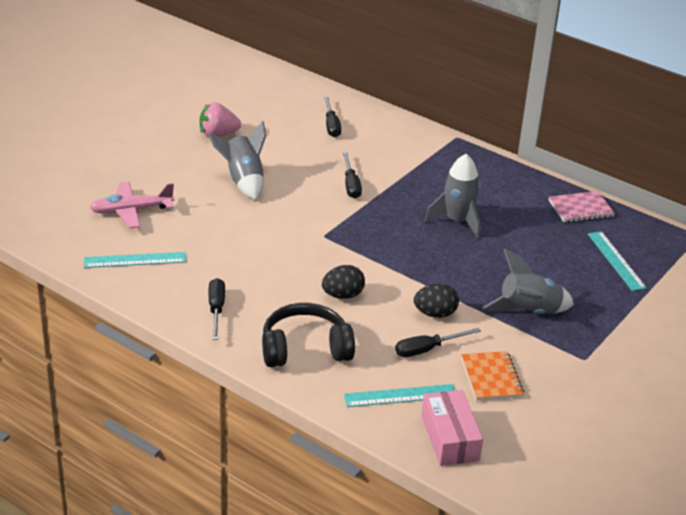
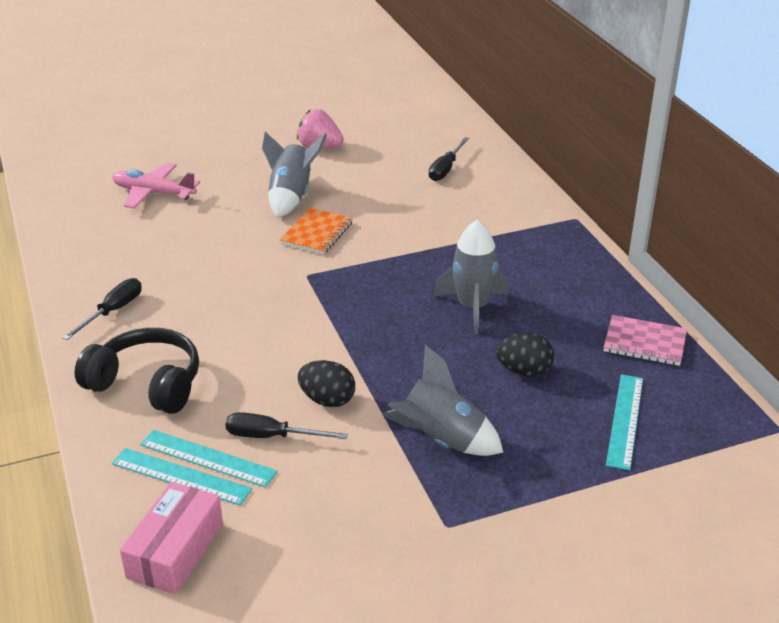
camera: 35 degrees right, 0 degrees up
(135, 260) = (100, 239): turquoise ruler -> turquoise ruler (207, 458)
(342, 295) = (252, 343): black egg -> black egg (524, 371)
(351, 185) = (396, 233): black screwdriver -> none
(491, 378) = (306, 500): orange notebook -> orange notebook (317, 233)

